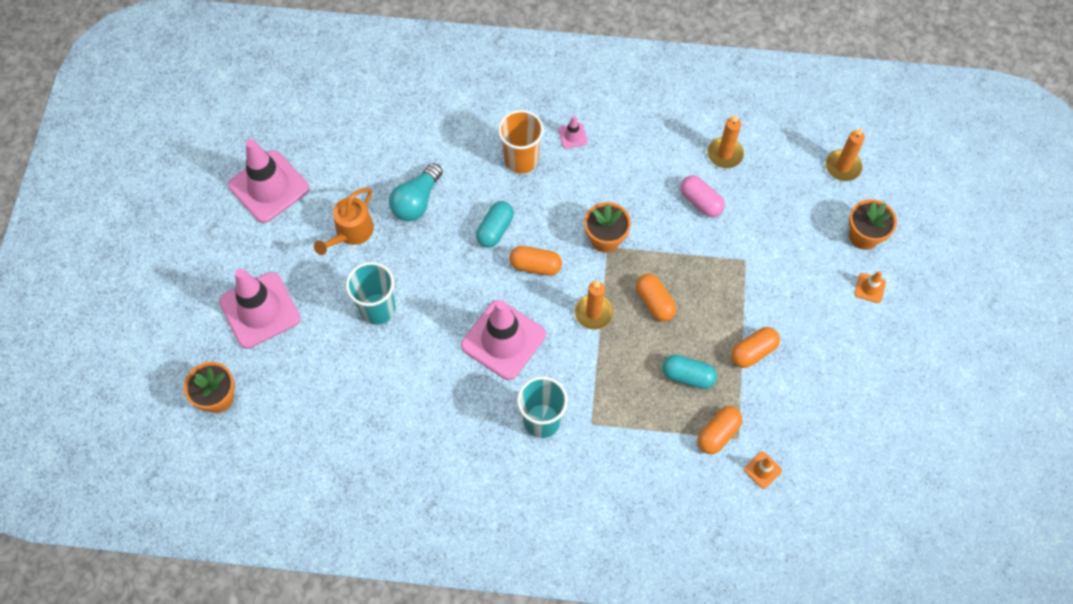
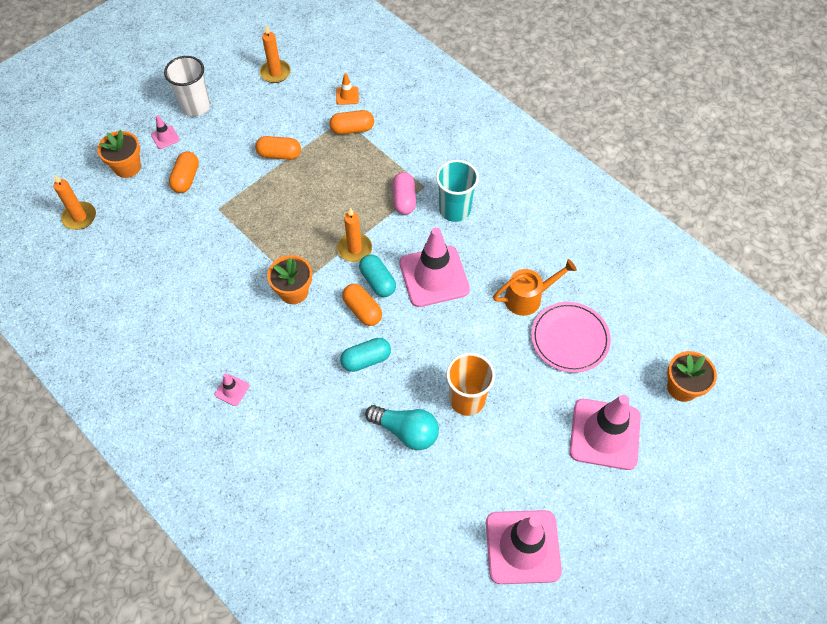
camera: 140 degrees left, 5 degrees down
(343, 370) = (569, 339): none -> pink plate
(351, 233) = (482, 445): orange watering can -> orange watering can (528, 297)
(377, 309) = (508, 365): turquoise cup -> none
(416, 201) = (406, 431): turquoise light bulb -> turquoise light bulb turned 45 degrees clockwise
(521, 160) = (291, 401): orange cup -> orange cup (467, 399)
(654, 302) = (307, 226): orange capsule -> orange capsule (186, 178)
(687, 376) = (335, 170): turquoise capsule -> turquoise capsule (377, 281)
(700, 202) = (200, 267): pink capsule -> pink capsule (404, 199)
(725, 154) = (142, 287): orange candle -> orange candle (275, 73)
(870, 288) = (165, 137): orange traffic cone -> pink traffic cone
(884, 340) = (195, 106): none -> white cup

